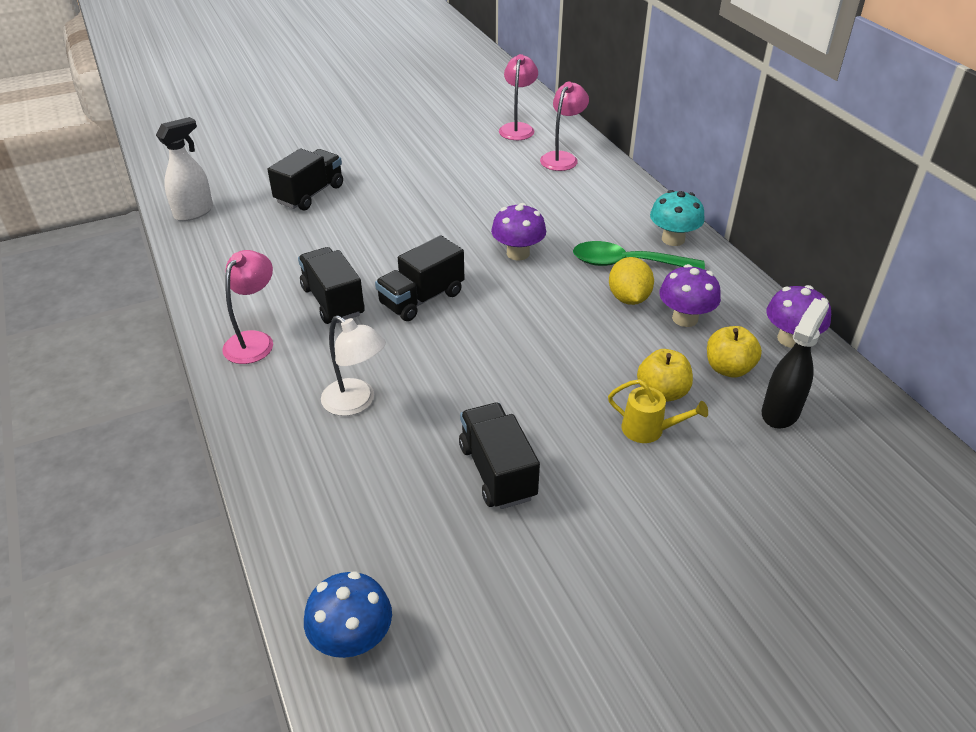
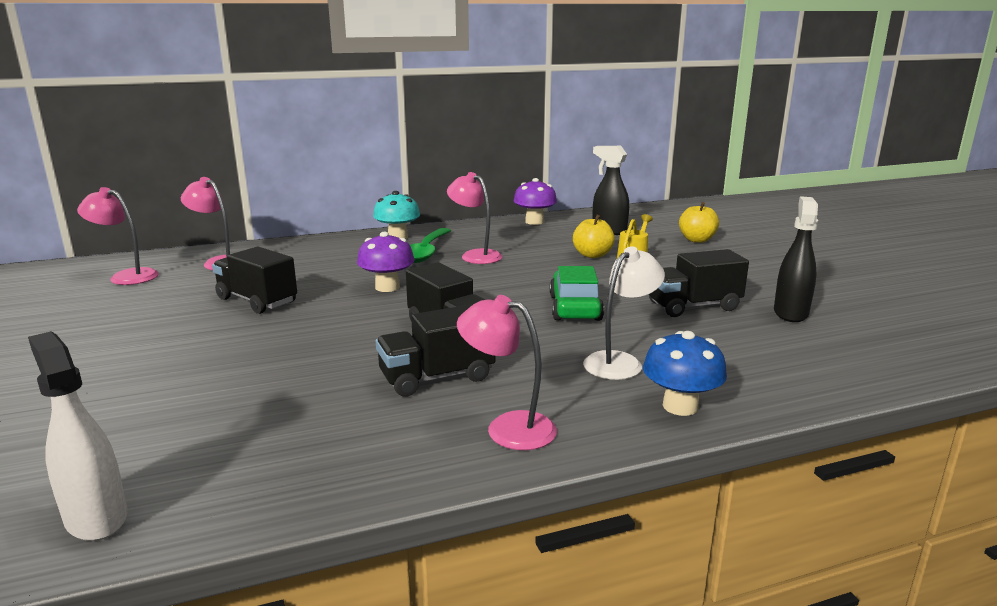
camera: 85 degrees left, 20 degrees down
(310, 194) = (149, 401): black truck -> black truck (257, 301)
(352, 639) = (899, 360): blue mushroom -> blue mushroom (680, 406)
(481, 375) = (575, 308): none -> green car
(487, 564) = (790, 313): none -> black spray bottle
(628, 298) = (475, 255): yellow lemon -> pink lamp
(685, 318) = (506, 243): purple mushroom -> none
(728, 368) = (565, 237): yellow apple -> yellow apple (697, 240)

